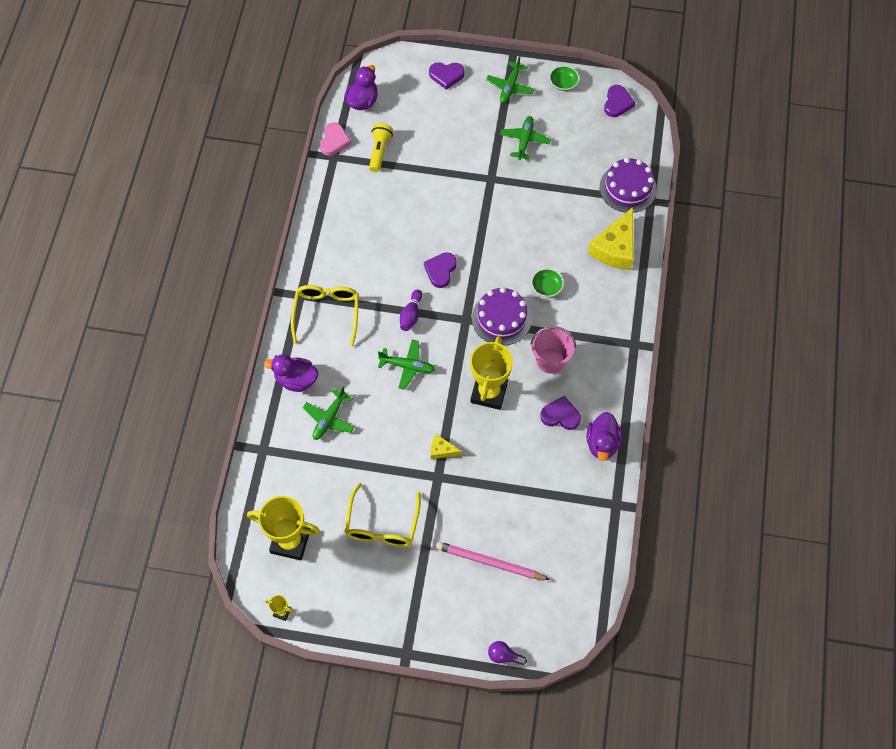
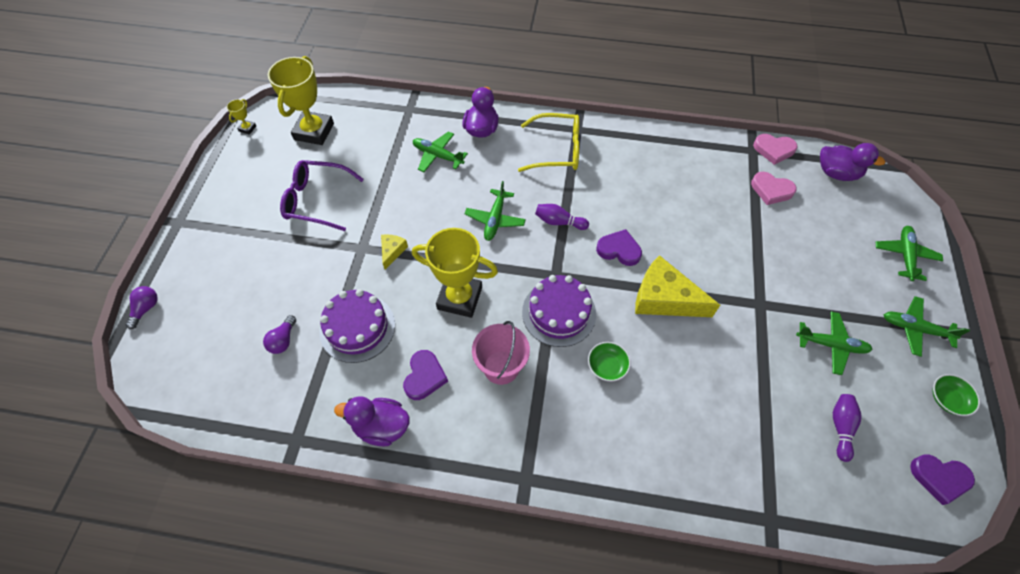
camera: 90 degrees right, 5 degrees down
(379, 151) = (771, 190): yellow flashlight -> pink heart
(382, 524) = (317, 200): yellow glasses -> purple glasses
(446, 76) = (905, 255): purple heart -> green plane
(490, 562) = (254, 296): pink pencil -> none
(532, 529) = (283, 340): none -> purple light bulb
(586, 149) = (841, 427): none -> purple bowling pin
(615, 248) = (679, 460): yellow cheese -> yellow cheese (664, 298)
(628, 188) = (786, 485): purple cake -> purple cake (357, 328)

